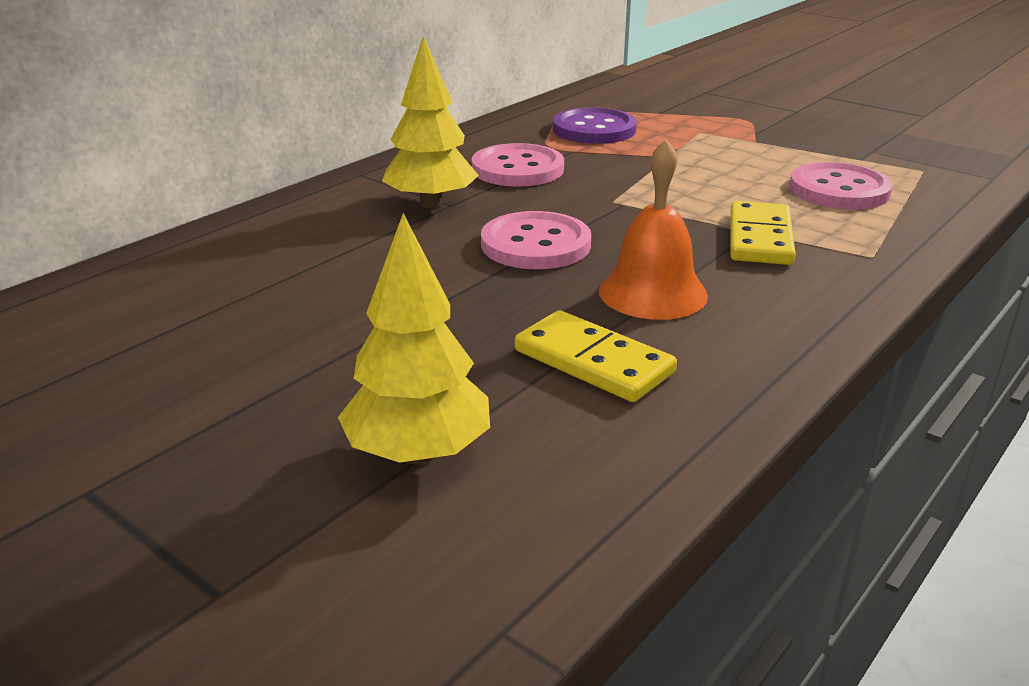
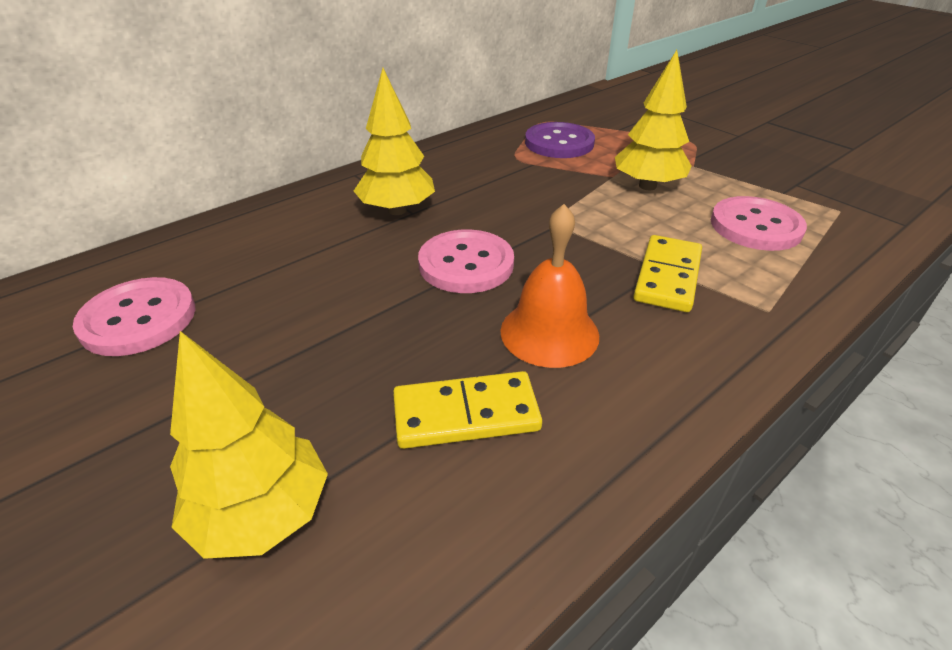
camera: 10 degrees right, 10 degrees up
(517, 169) = (481, 179): pink button -> pink button (138, 319)
(593, 362) = (466, 414): yellow domino -> yellow domino turned 60 degrees counterclockwise
(711, 163) = (647, 186): none -> yellow tree

